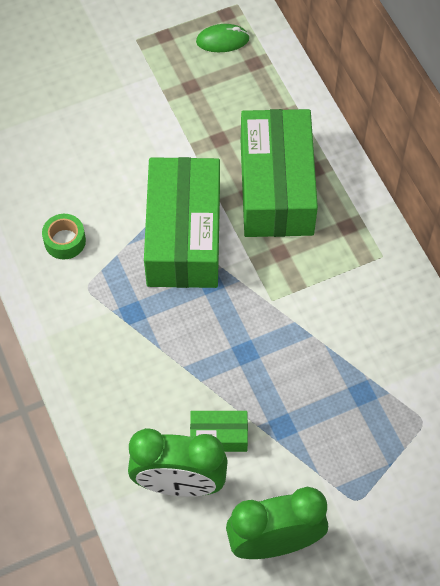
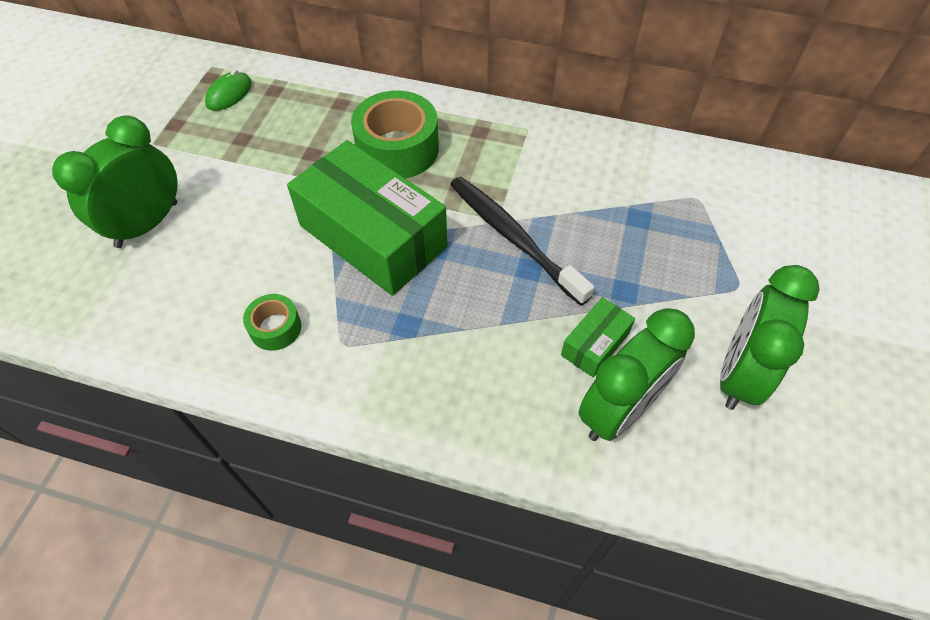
camera: 50 degrees left, 5 degrees down
(72, 101) = (147, 224): none -> green clock
(264, 323) = (514, 238): none -> black toothbrush
(276, 187) = (397, 149): green box -> green tape

